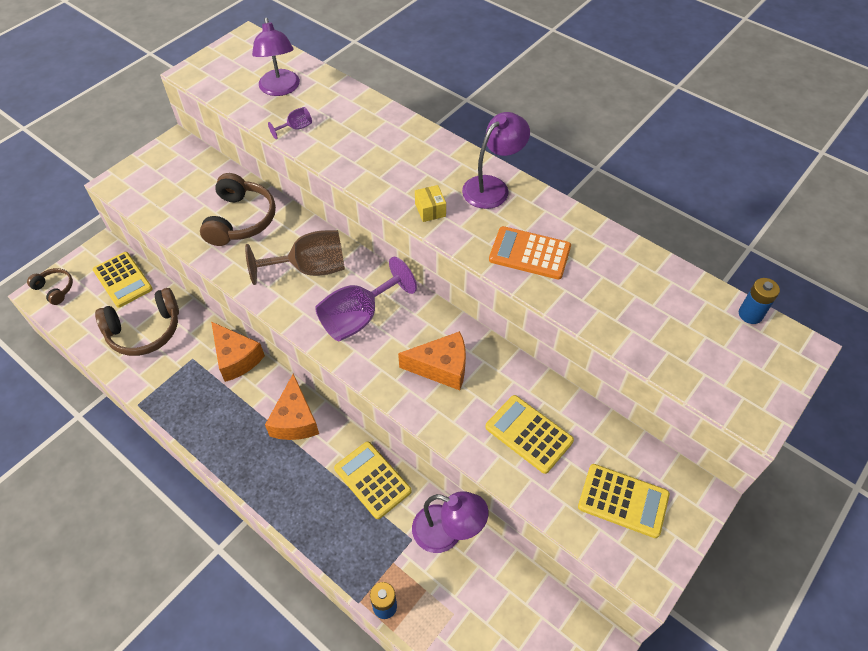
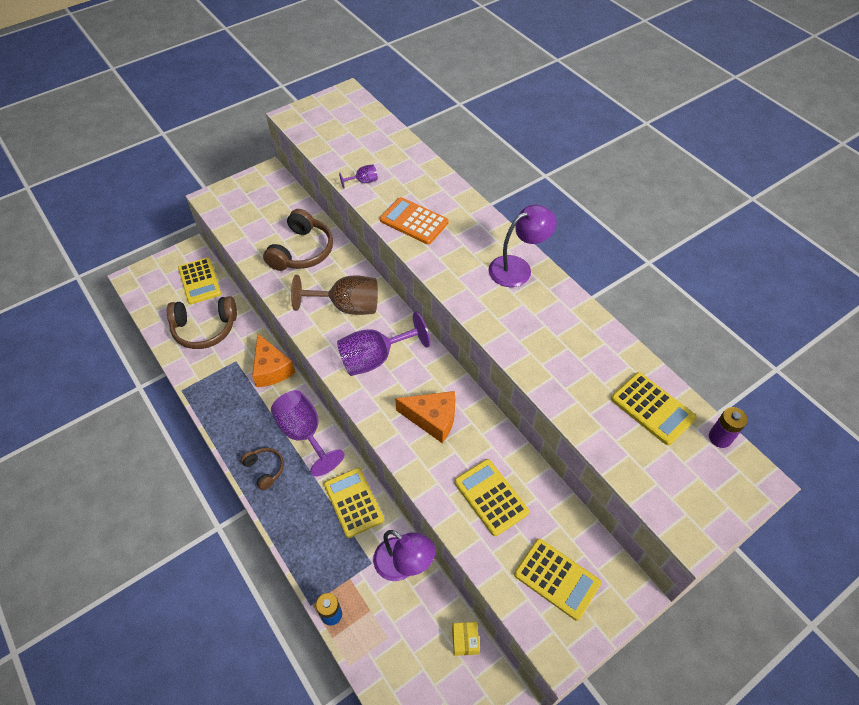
camera: 15 degrees right, 0 degrees up
(55, 289) = (144, 278): brown headphones -> brown headphones (265, 469)
(280, 89) = (361, 144): purple lamp -> none
(295, 420) = (304, 434): orange cheese -> purple goblet
(430, 210) = (455, 278): yellow box -> yellow box (465, 641)
(529, 253) = (531, 336): orange calculator -> orange calculator (414, 221)
(675, 300) = (652, 408): none -> yellow calculator
(750, 314) = (720, 438): blue battery -> purple battery

